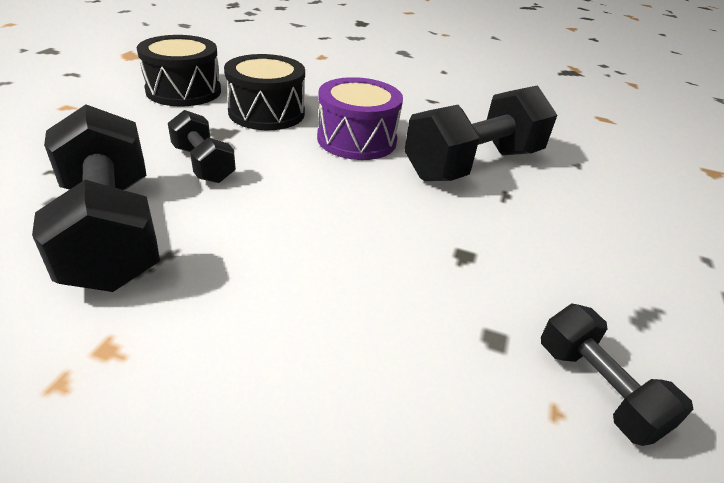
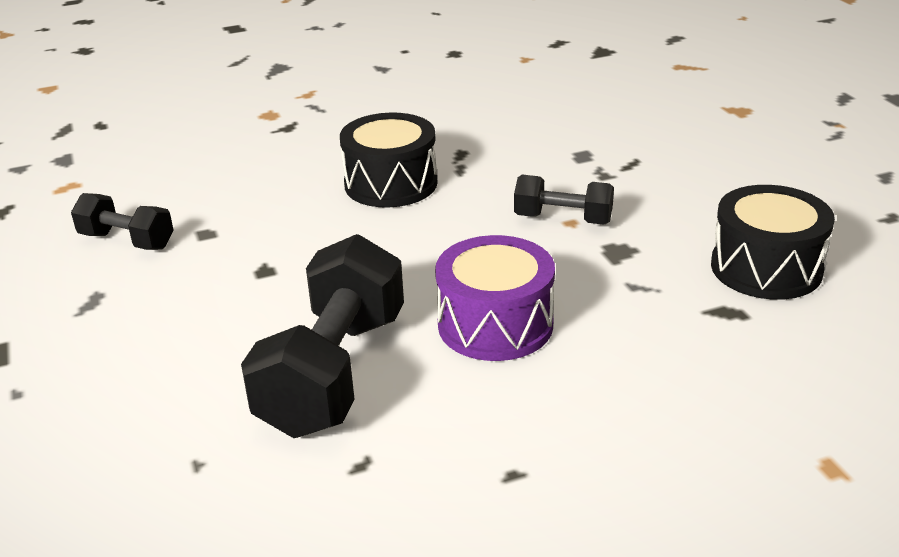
camera: 145 degrees right, 5 degrees down
(111, 231) = (515, 160): black dumbbell -> none
(266, 113) = (638, 297): black drum -> black drum (391, 184)

